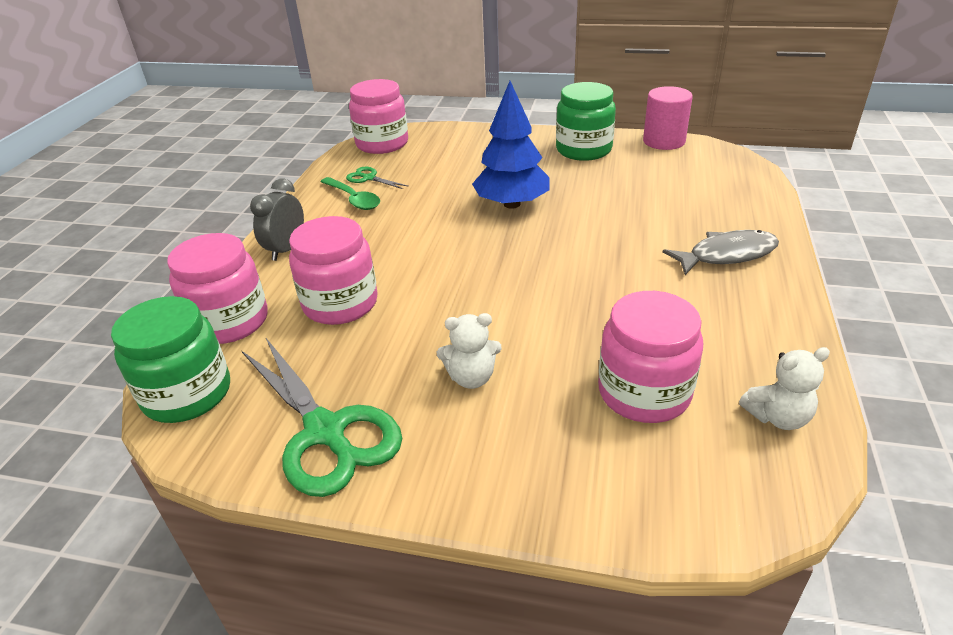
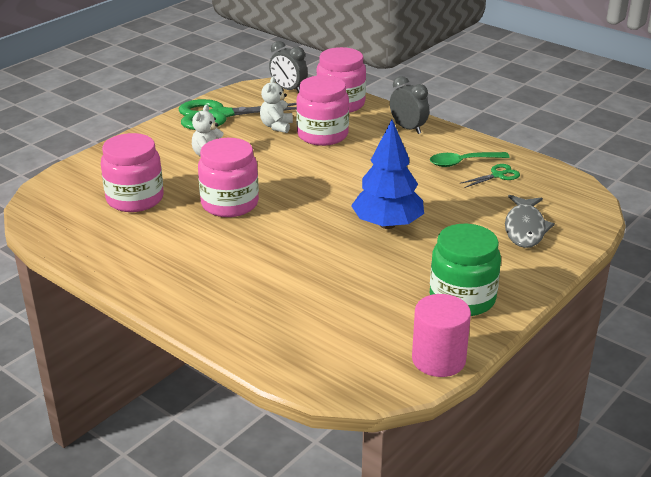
camera: 115 degrees right, 5 degrees down
(187, 394) = (288, 89): green jar -> grey clock
(382, 144) = (571, 195): pink jar -> pink jar (230, 204)
(727, 255) = (209, 289): grey fish -> grey fish (525, 228)
(777, 417) = (68, 229): white teddy bear -> white teddy bear (276, 126)

